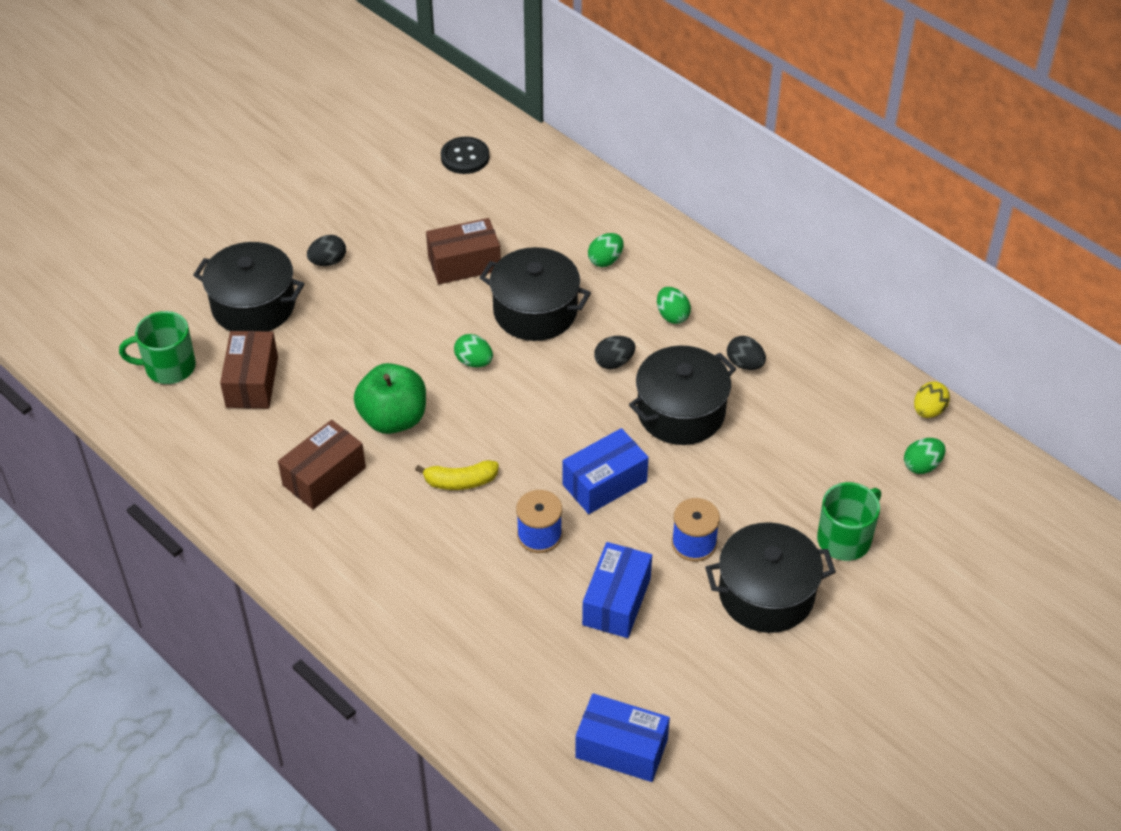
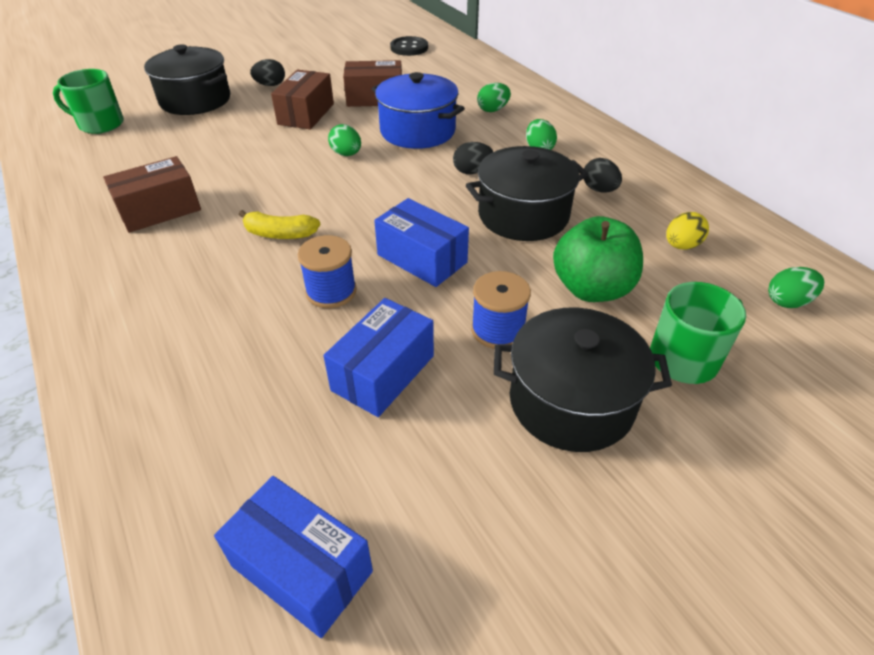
camera: 15 degrees right, 5 degrees down
(252, 382) = (155, 141): brown box -> brown box (306, 114)
(393, 419) = (251, 180): green apple -> green apple (591, 289)
(535, 311) = (417, 131): black pot -> blue pot
(604, 483) = (422, 259): blue box -> blue box turned 60 degrees clockwise
(928, 410) = (796, 254): yellow egg -> yellow egg (681, 246)

